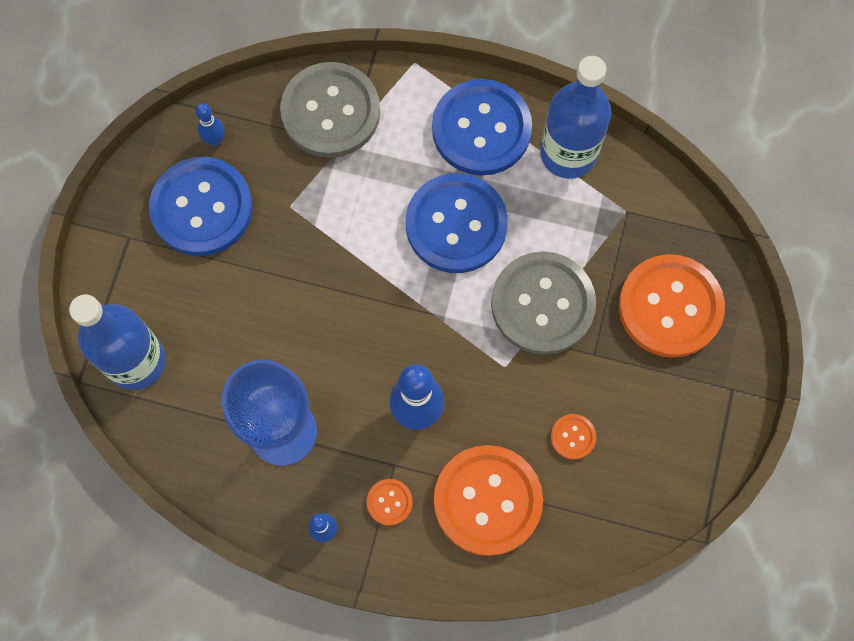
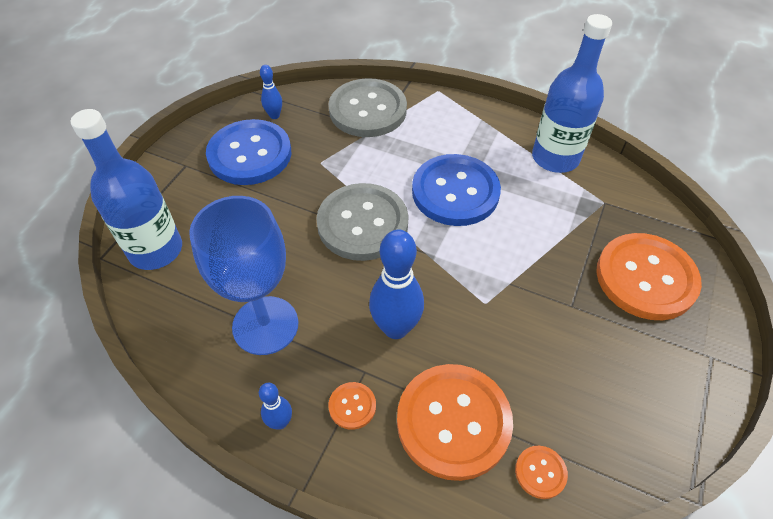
camera: 10 degrees right, 20 degrees down
(481, 129) = (485, 134): blue button -> none
(542, 304) = (525, 259): grey button -> grey button (362, 223)
(573, 437) = (547, 375): orange button -> orange button (540, 472)

